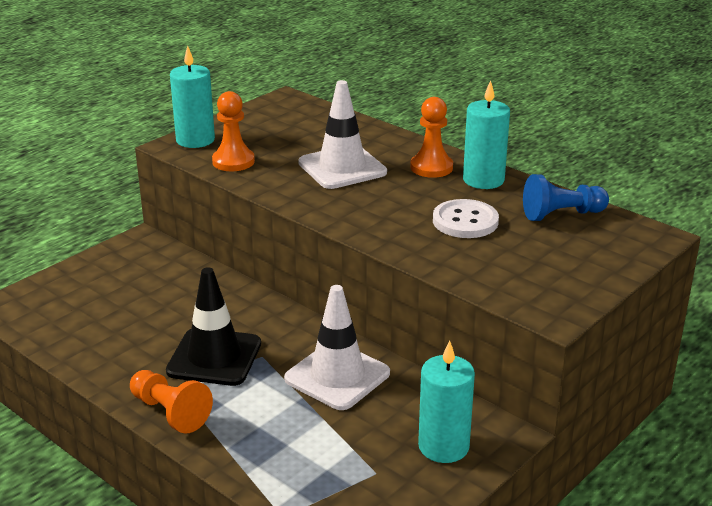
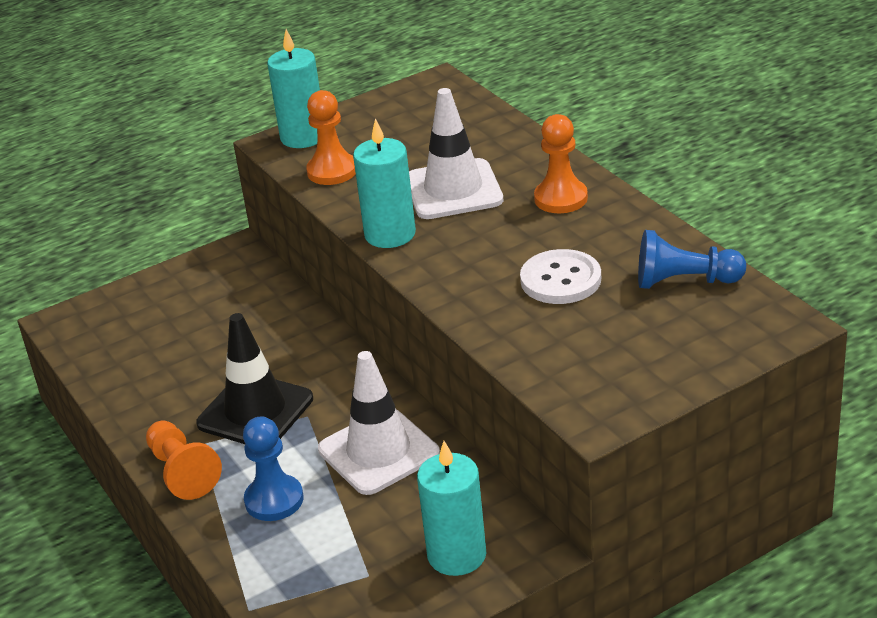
camera: 20 degrees right, 5 degrees up
(264, 424) = (274, 500): none -> blue pawn
(483, 180) = (615, 222): turquoise candle -> turquoise candle (390, 234)

